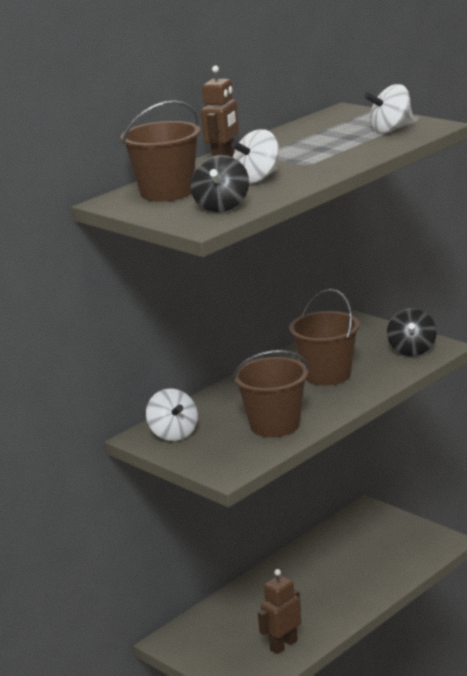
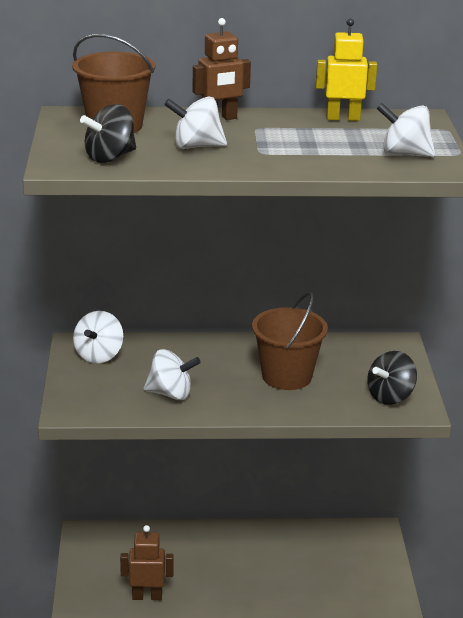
camera: 40 degrees right, 5 degrees up
(275, 425) = (170, 394): brown bucket -> white spinning top
(299, 129) = (343, 118): none -> yellow robot

